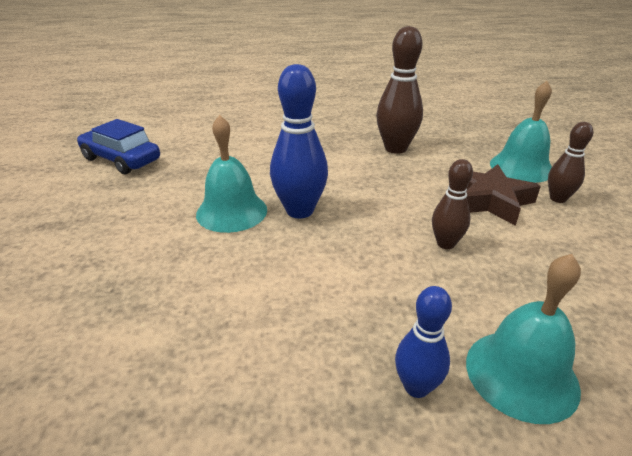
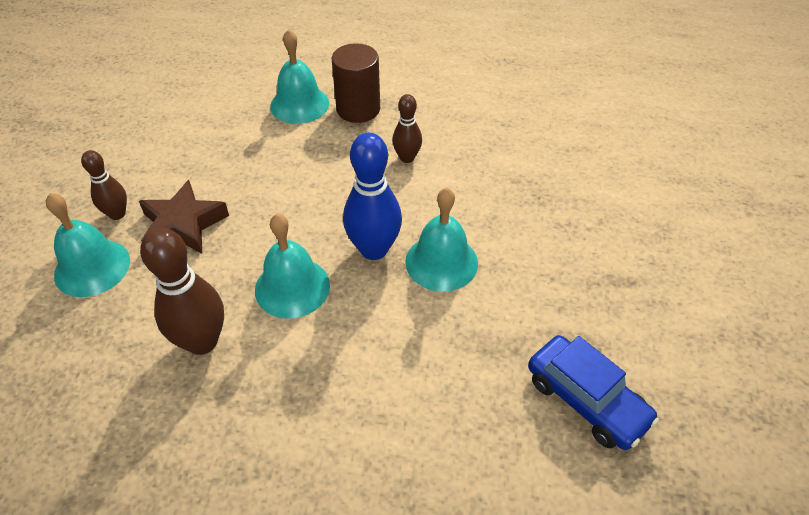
camera: 165 degrees left, 15 degrees up
(356, 179) = (292, 287): none -> turquoise bell
(416, 387) = (358, 109): blue bowling pin -> brown cylinder
(445, 244) = (268, 187): brown bowling pin -> brown bowling pin (407, 158)

